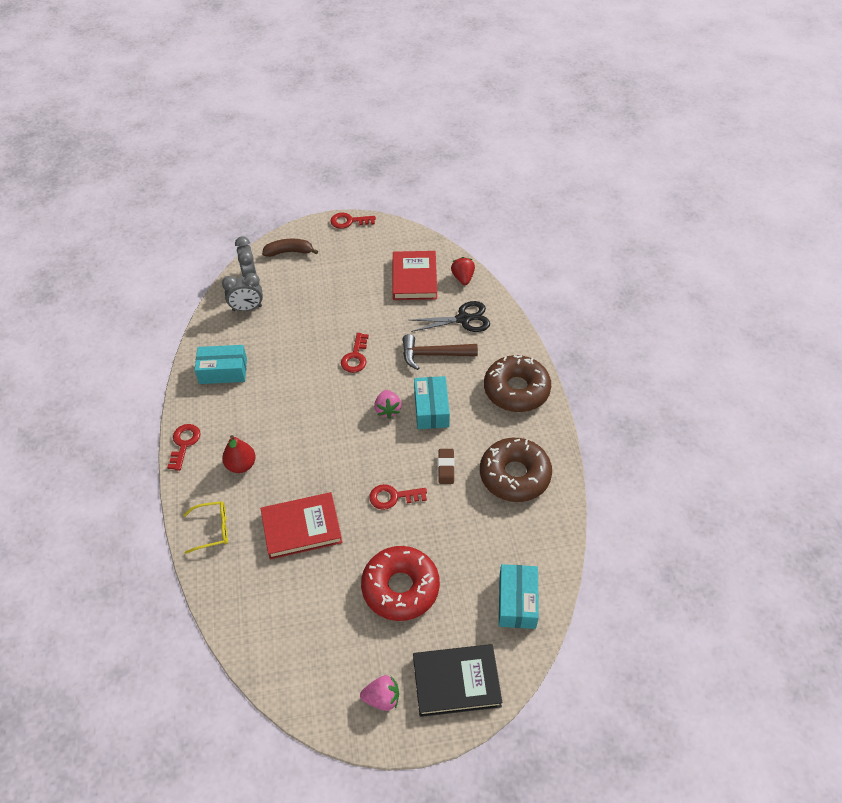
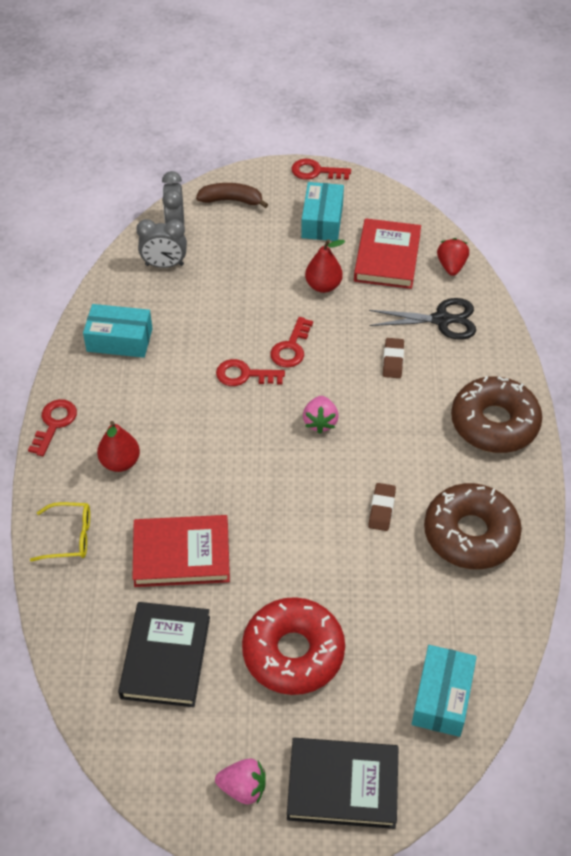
camera: 10 degrees right, 0 degrees up
(304, 609) = (166, 657): none -> black book
(371, 306) = (323, 286): none -> red pear
(393, 497) = (305, 535): red key -> red key (244, 375)
(431, 409) = (377, 430): turquoise box -> turquoise box (322, 221)
(433, 355) = (393, 360): brown hammer -> brown eraser

